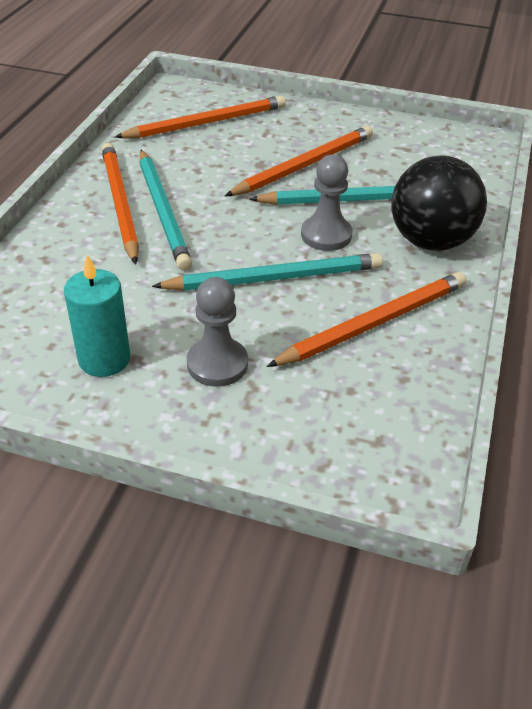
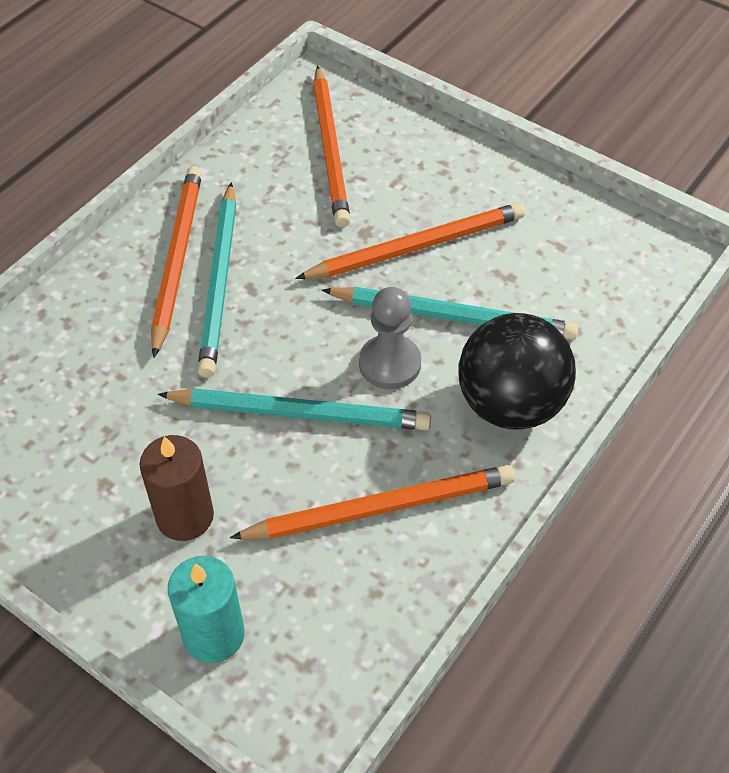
camera: 20 degrees right, 10 degrees up
(104, 359) = (73, 477): turquoise candle -> turquoise candle (214, 634)
(206, 123) = (330, 149): orange pencil -> orange pencil turned 90 degrees clockwise
(217, 364) = (185, 516): grey pawn -> brown candle

